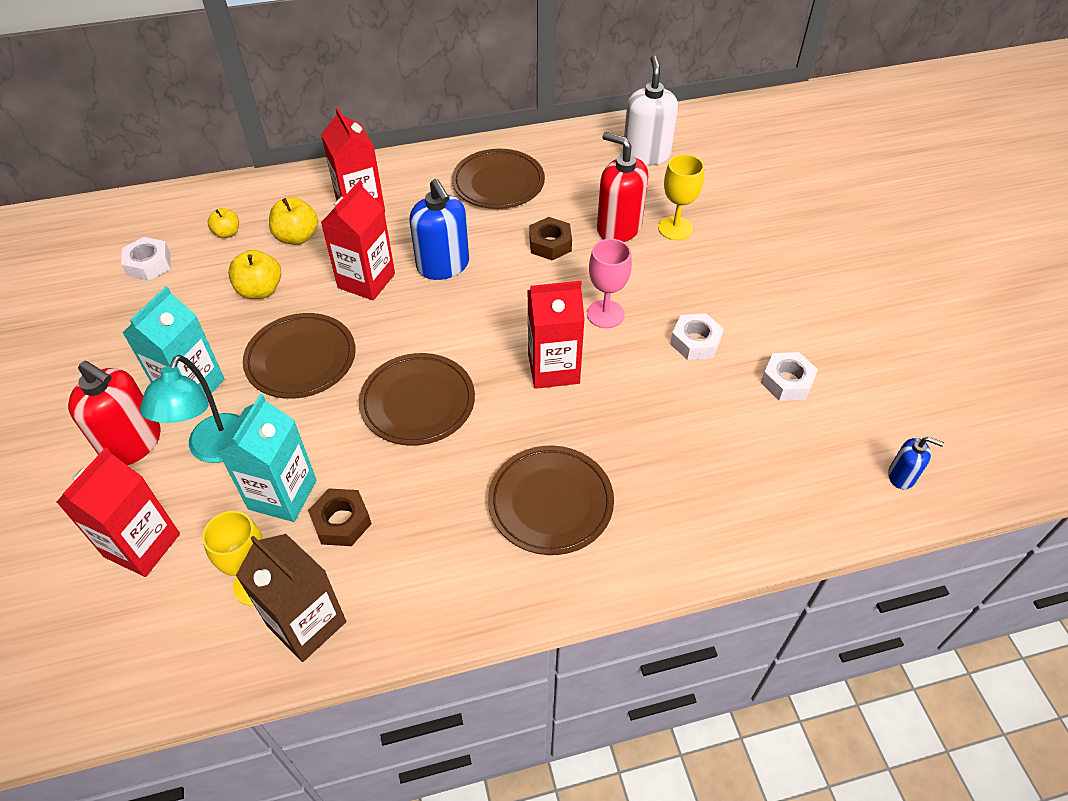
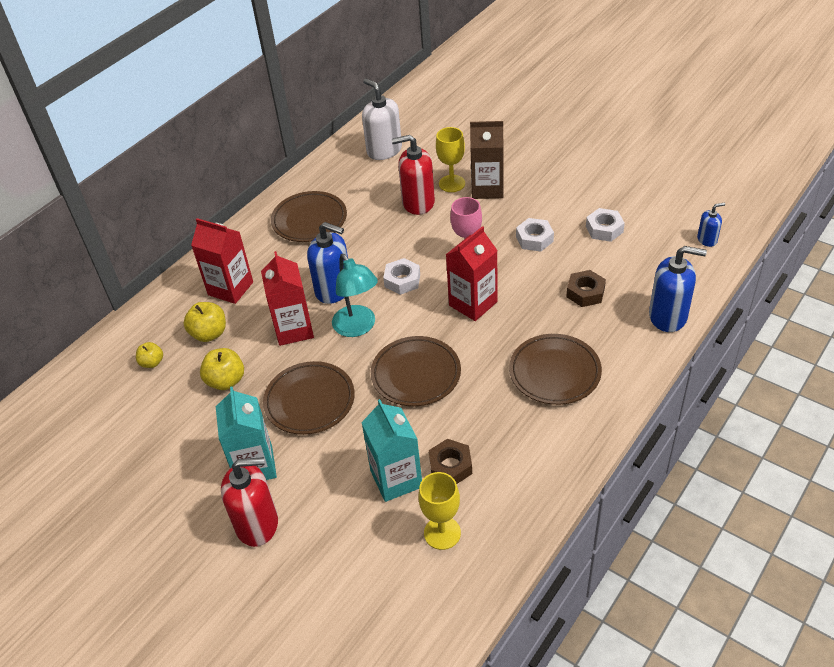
camera: 35 degrees left, 5 degrees down
(142, 545) = (343, 569): red carton -> none
(149, 264) = (117, 418): white nut -> white nut (402, 280)
(214, 450) = (319, 488): turquoise lamp -> turquoise lamp (358, 327)
(307, 624) = (497, 529): brown carton -> brown carton (487, 189)
(550, 244) = (387, 236): brown nut -> brown nut (585, 293)
(748, 533) = (668, 316): none -> blue soap dispenser

